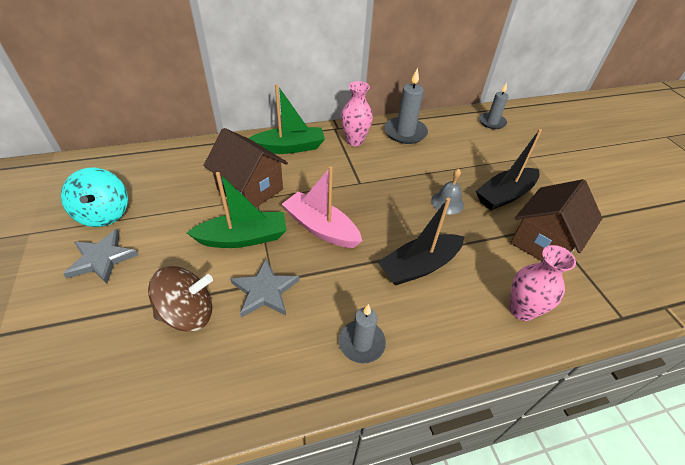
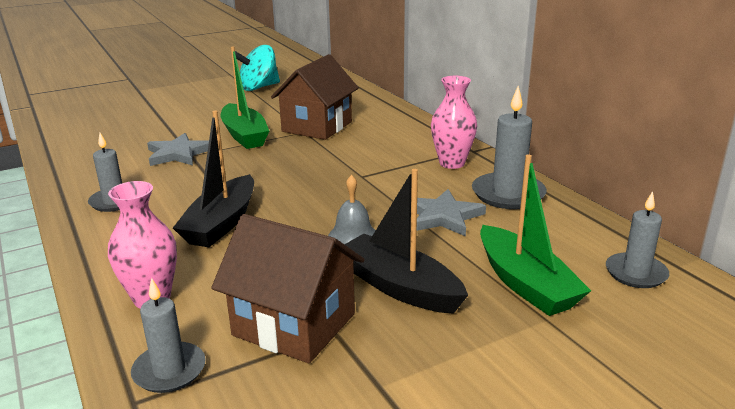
camera: 80 degrees right, 20 degrees down
(102, 258) = (208, 97): grey star -> grey star (443, 216)
(188, 313) = (153, 132): brown spinning top -> none
(289, 147) = (404, 132): green boat -> green boat (525, 284)
(321, 228) = (270, 165): pink boat -> none
(419, 266) = (221, 223): black boat -> black boat turned 120 degrees counterclockwise
(593, 300) = (169, 370): none -> grey candle

